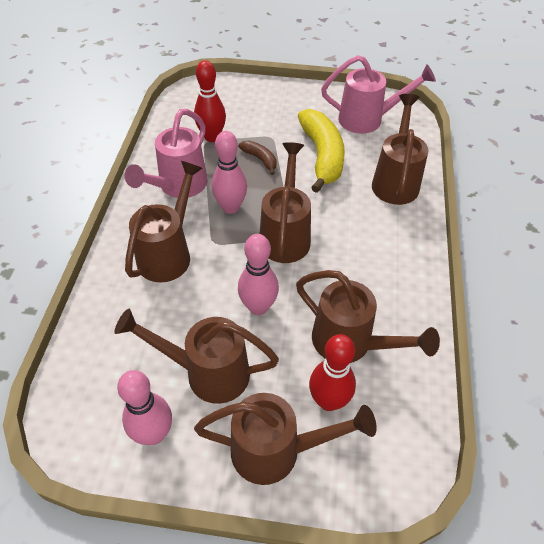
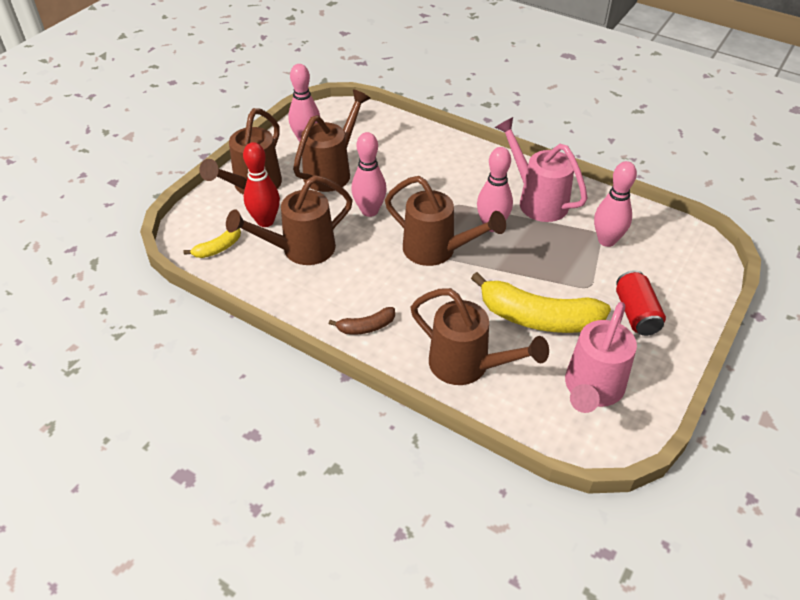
camera: 115 degrees right, 5 degrees down
(168, 253) = (456, 177): brown watering can -> none
(212, 137) = (606, 240): red bowling pin -> pink bowling pin
(260, 159) = (553, 266): brown banana -> brown banana (366, 327)
(284, 111) = (636, 313): none -> red can
(398, 427) = (218, 248): none -> yellow banana

